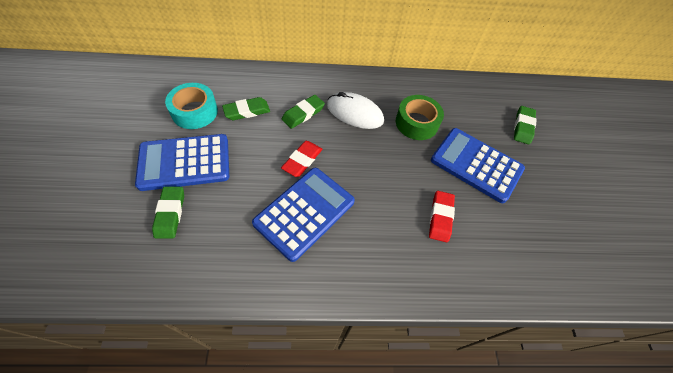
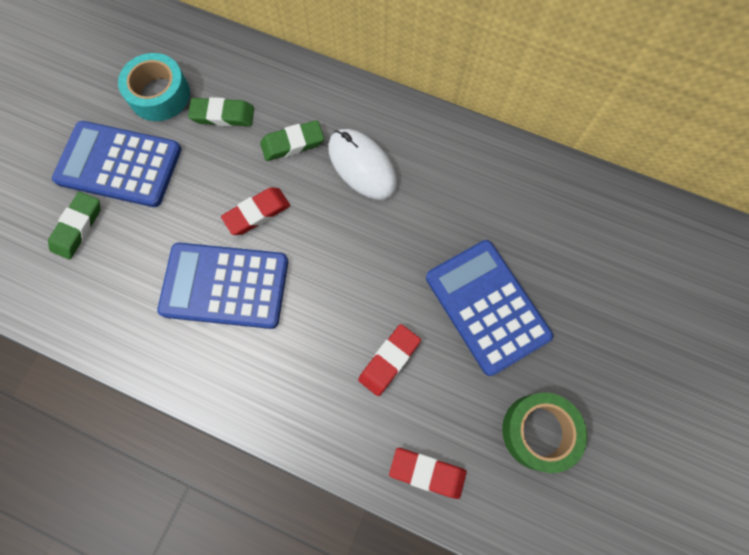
camera: 30 degrees right, 15 degrees up
(304, 212) = (225, 285): blue calculator -> blue calculator turned 150 degrees counterclockwise
(416, 123) = (441, 211): green tape -> green tape (538, 431)
(507, 277) = (427, 472): none -> red eraser
(523, 127) = (600, 274): green eraser -> none

